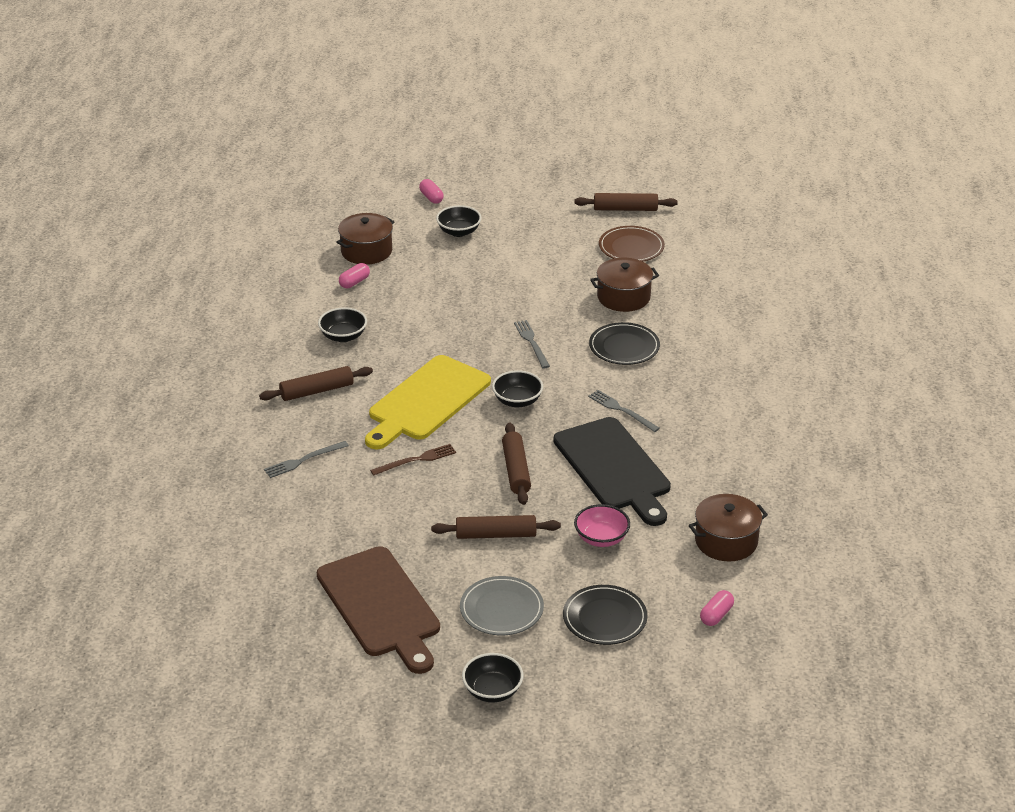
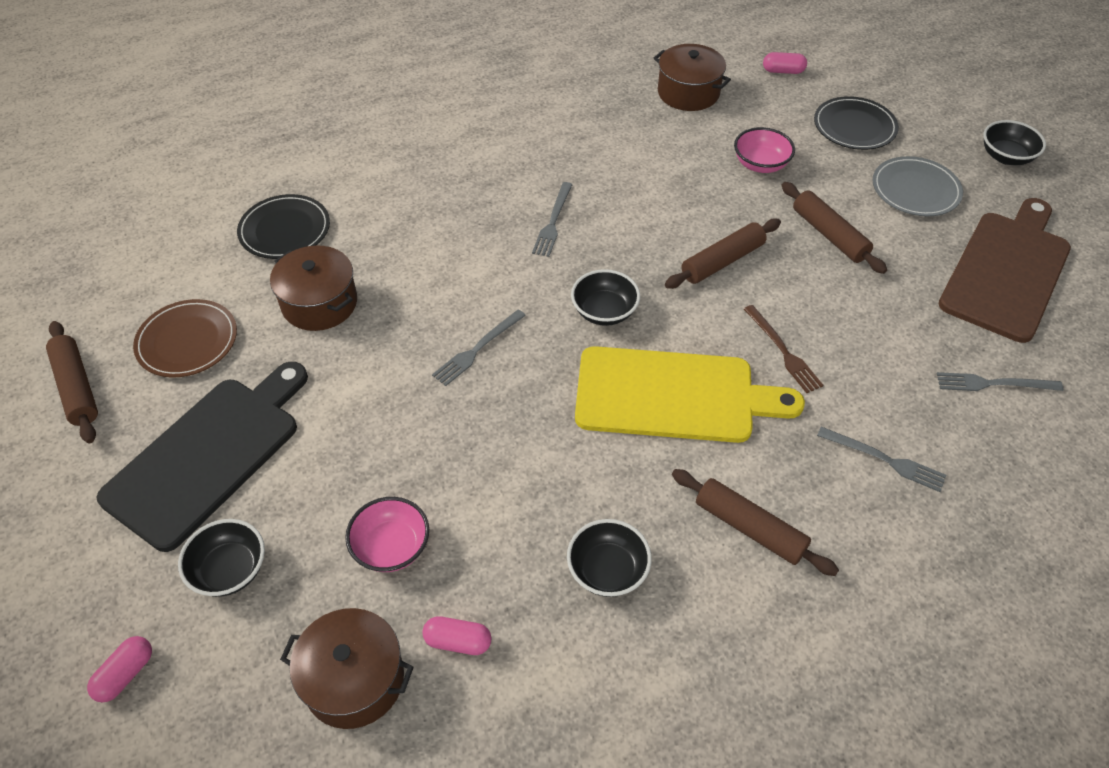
camera: 120 degrees left, 15 degrees up
(304, 537) = (993, 384): none -> grey fork
(416, 460) = (783, 351): brown fork -> brown fork turned 150 degrees counterclockwise
(424, 278) = (391, 547): none -> pink bowl
(614, 468) = (653, 193): black cutting board -> black cutting board (209, 455)
(624, 347) = (430, 263): black plate -> black plate (285, 230)

